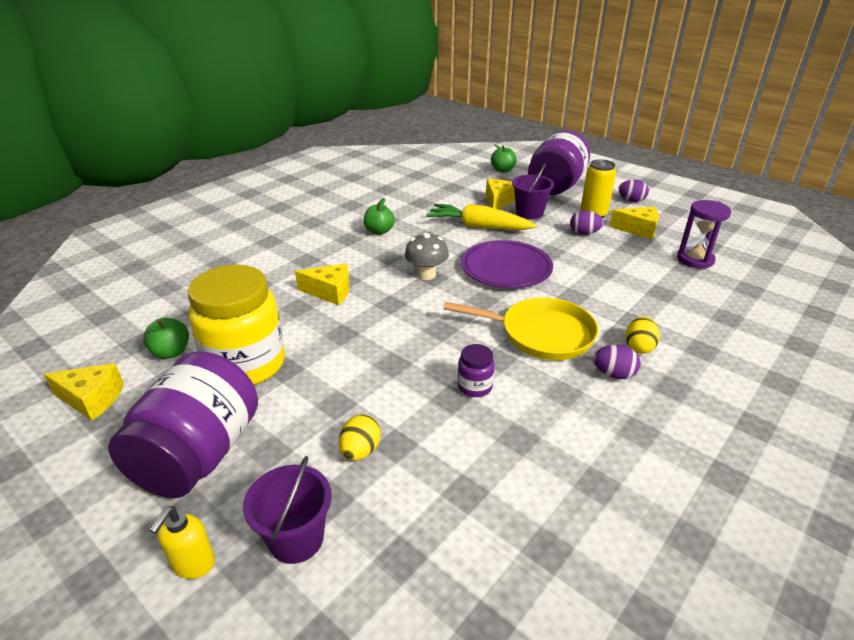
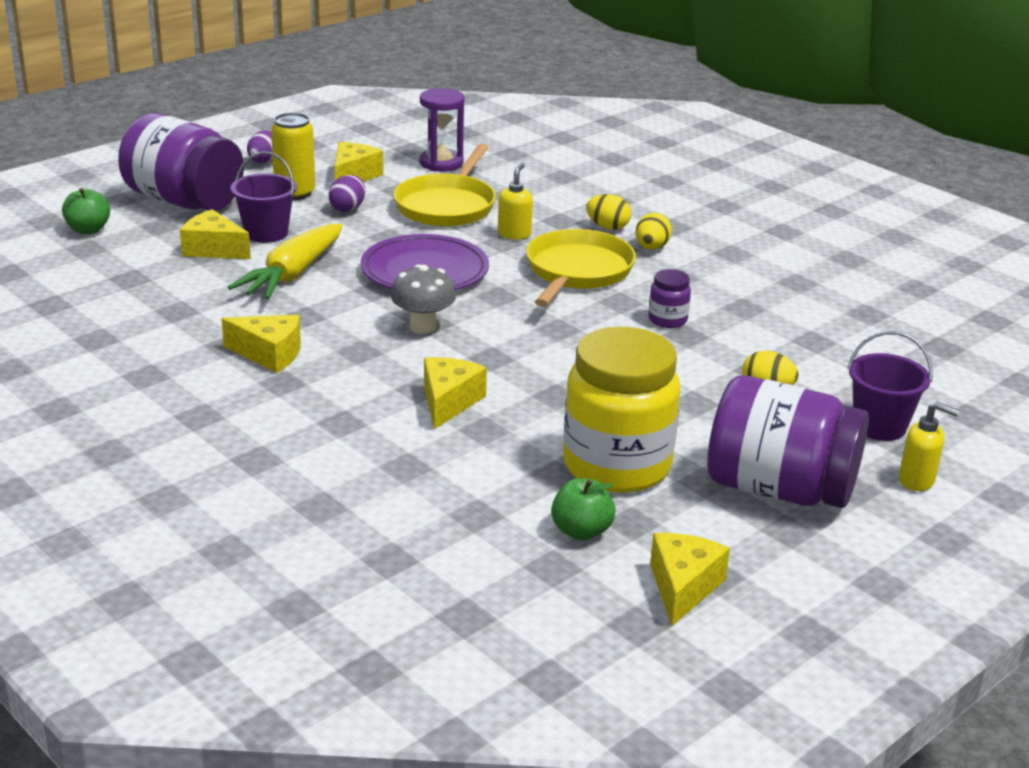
camera: 85 degrees left, 5 degrees down
(379, 231) = (269, 354): green apple -> yellow cheese
(591, 300) = (514, 234): none -> yellow soap dispenser
(613, 374) = (651, 248): purple egg -> yellow egg
(619, 268) = (447, 206): none -> yellow pan

